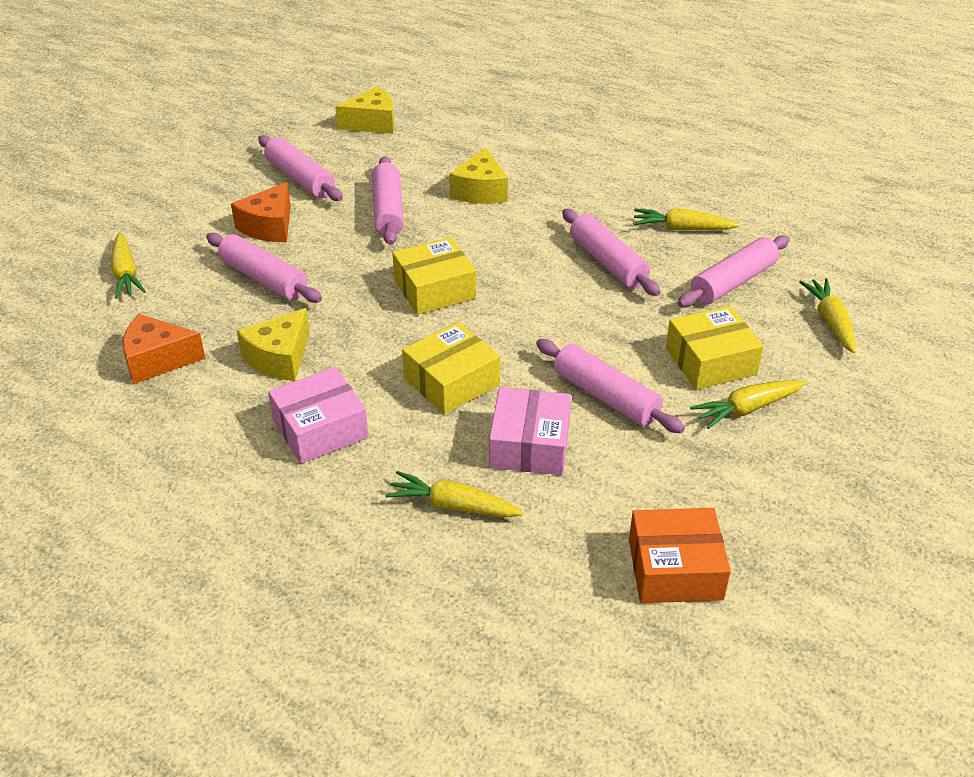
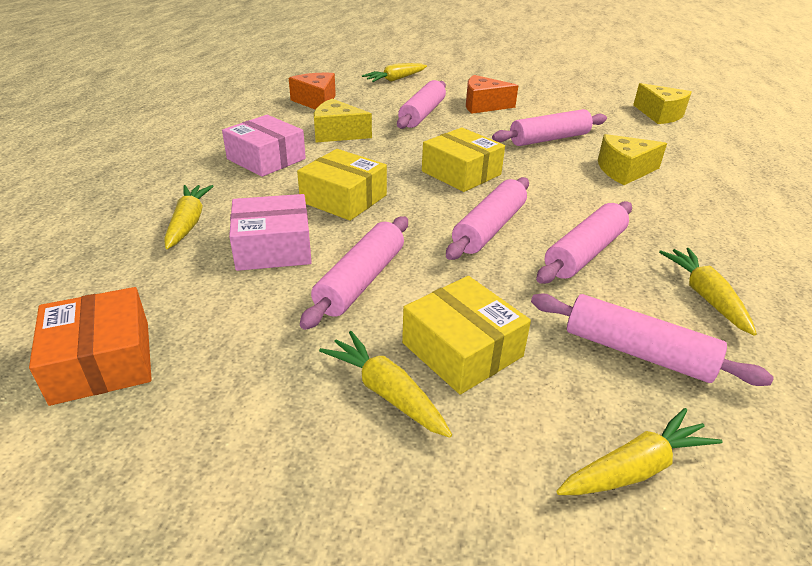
camera: 70 degrees right, 5 degrees down
(300, 178) = (552, 104): pink rolling pin -> pink rolling pin (489, 228)

